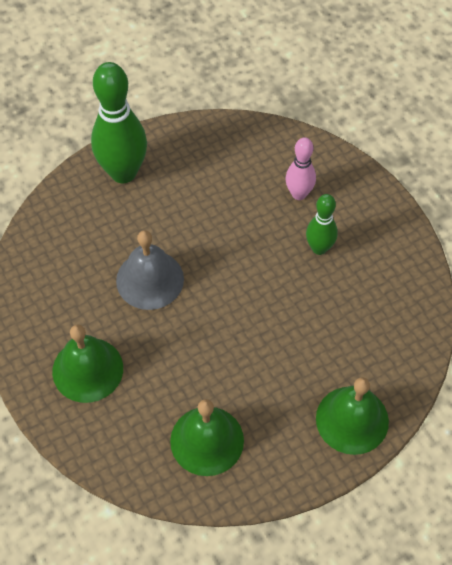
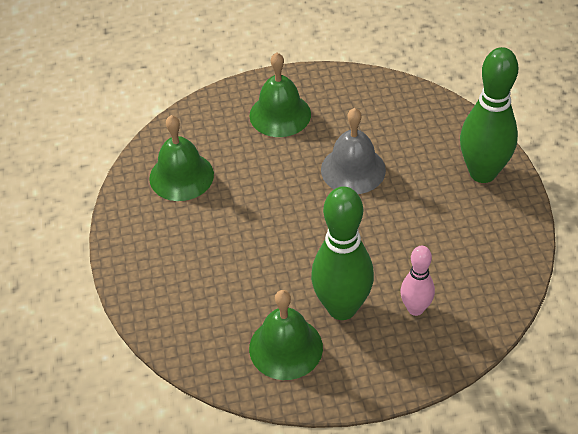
camera: 110 degrees right, 10 degrees down
(319, 248) = (342, 308): green bowling pin -> green bowling pin, size x1.81
(352, 420) = (150, 281): green bell -> green bell (286, 347)

